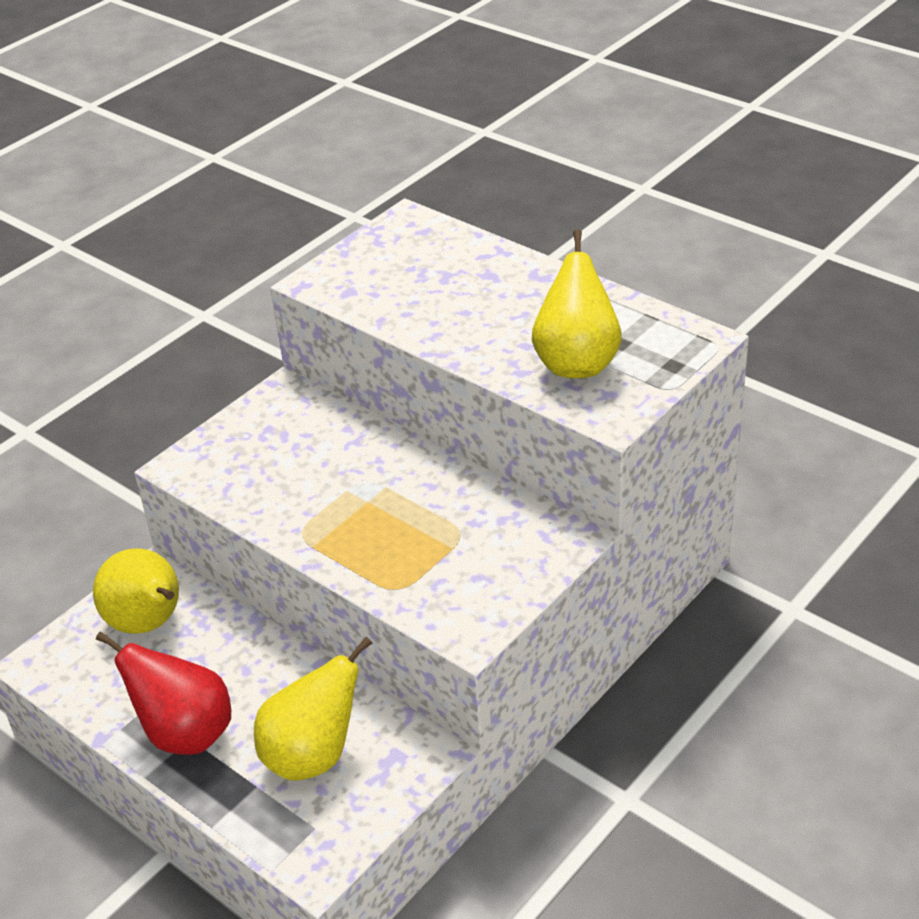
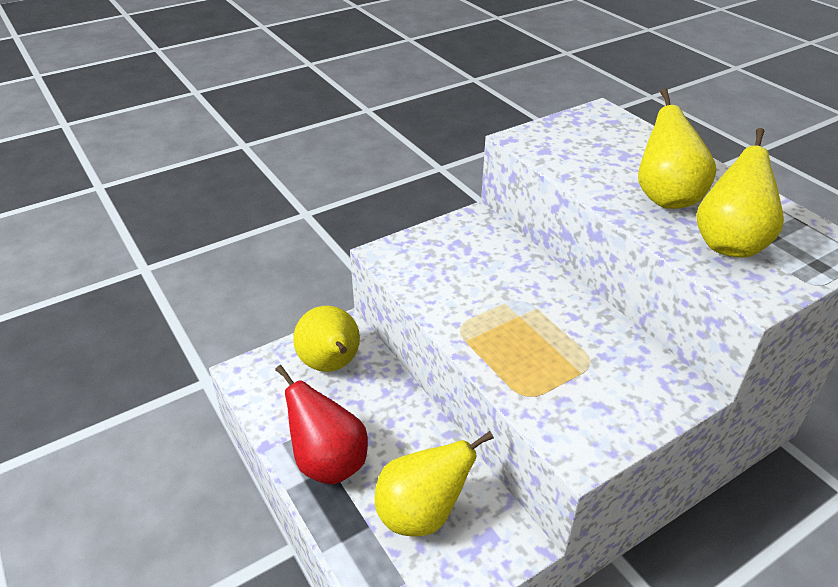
camera: 15 degrees right, 0 degrees up
(501, 322) = (665, 197): none -> yellow pear

